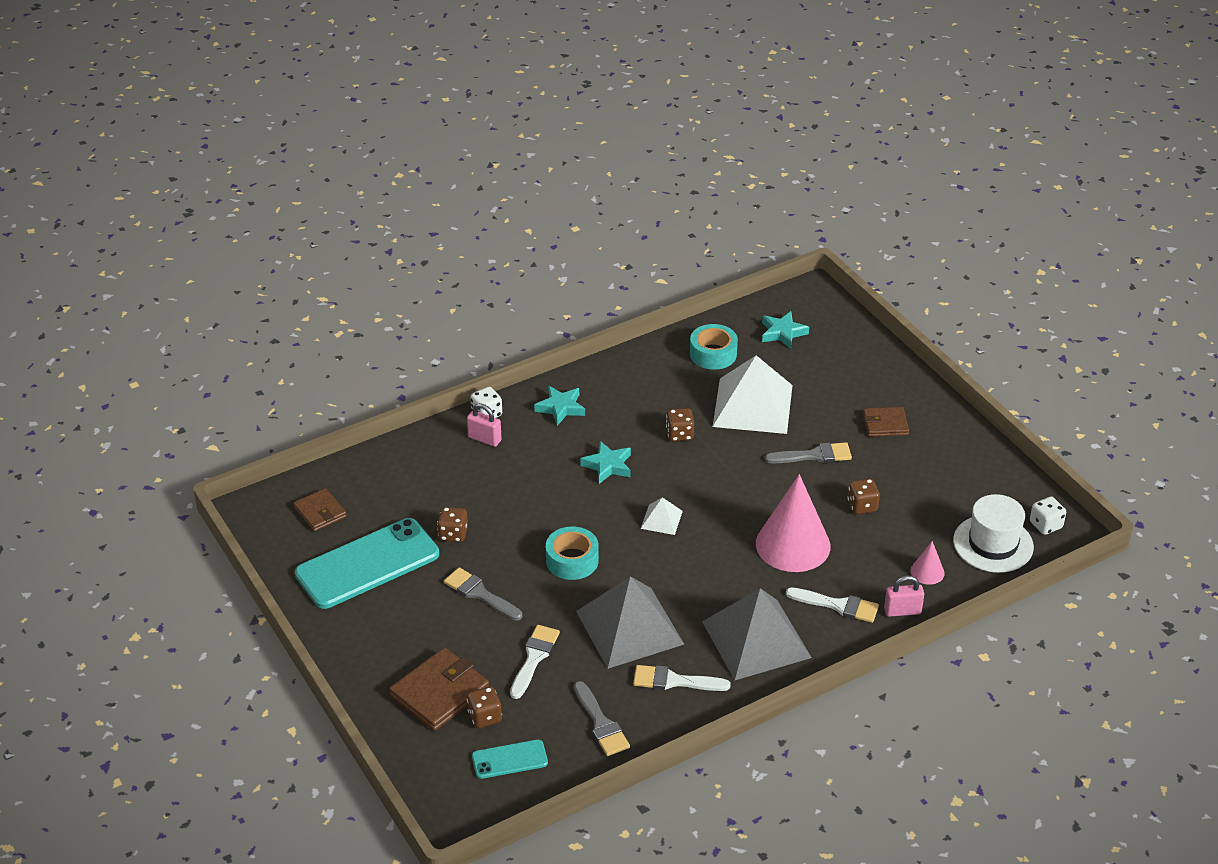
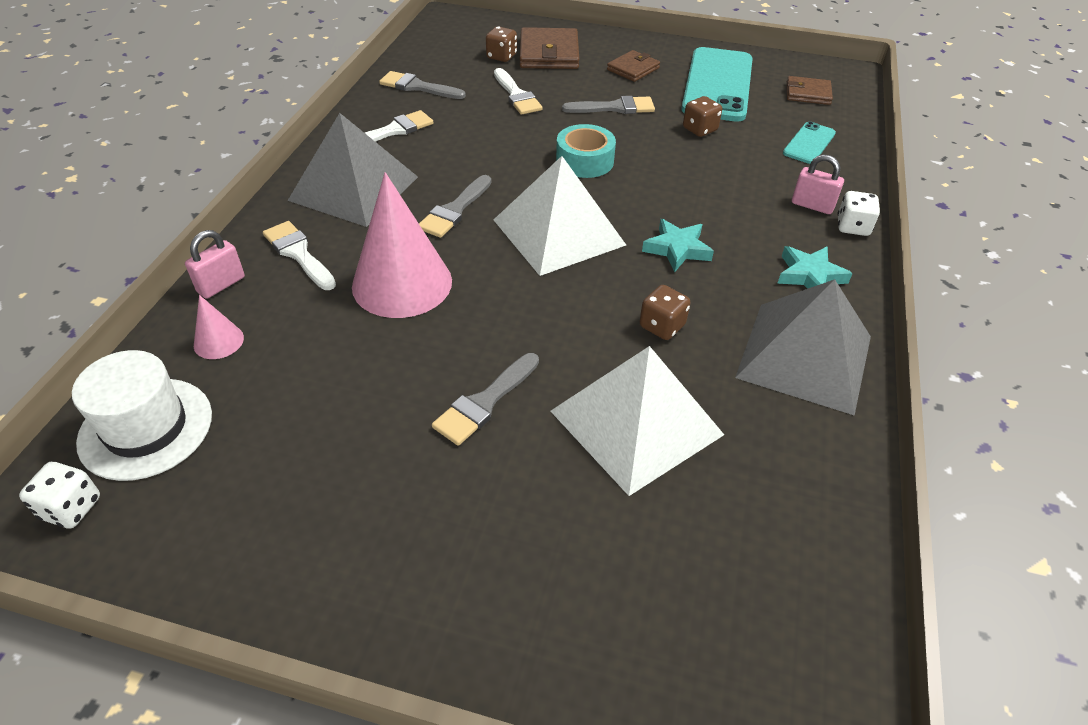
camera: 135 degrees right, 5 degrees up
(484, 439) = (812, 205): pink padlock -> pink padlock turned 45 degrees clockwise
(509, 759) = (454, 48): turquoise phone -> turquoise phone (809, 143)
(629, 627) = (473, 144): grey pyramid -> grey pyramid (804, 356)
(661, 519) = (558, 232): white pyramid -> white pyramid, size x2.24
(707, 576) = (454, 210): none -> grey brush
(713, 354) = (784, 468): turquoise tape -> none
(783, 333) = (756, 592): turquoise star -> none
(838, 605) = (298, 253): white brush -> white brush turned 75 degrees clockwise
(862, 506) = (362, 373): brown dice -> none
(885, 424) = (435, 523): brown wallet -> brown wallet (633, 69)

